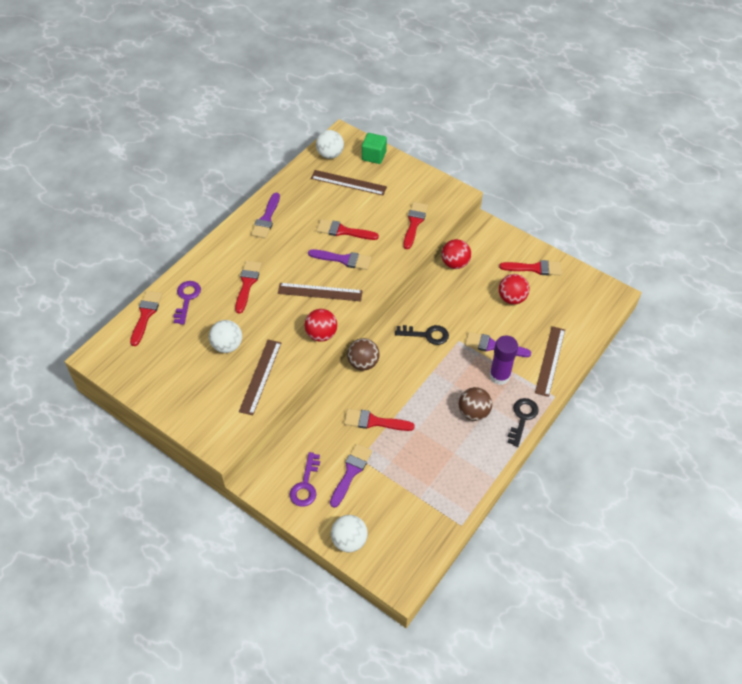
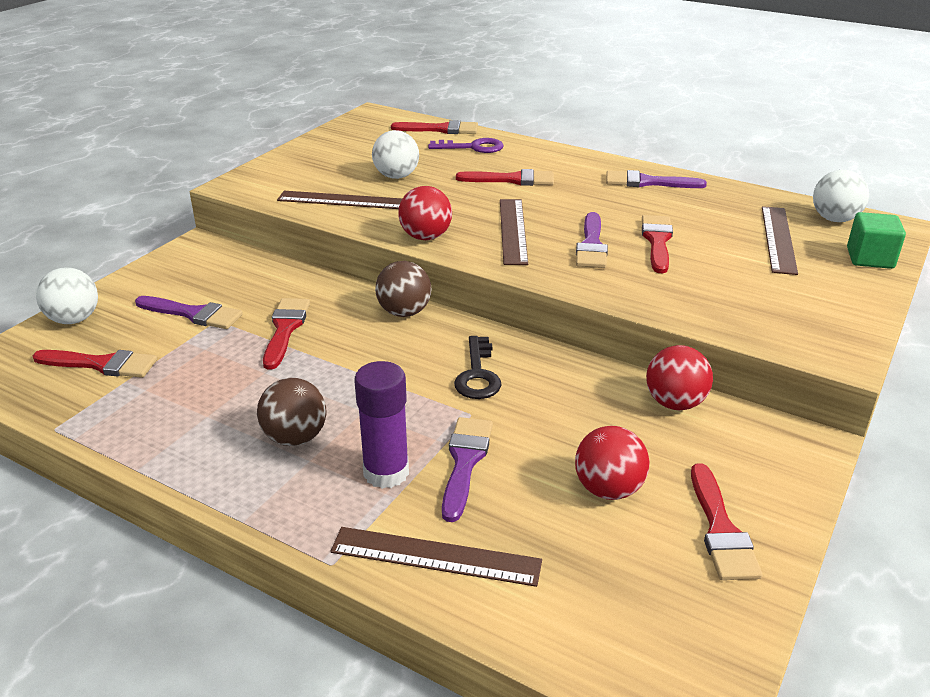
camera: 85 degrees right, 20 degrees down
(305, 485) = (181, 279): purple key -> none
(414, 223) = (720, 308): red brush -> red brush (101, 364)
(522, 418) = (275, 508): black key -> none

